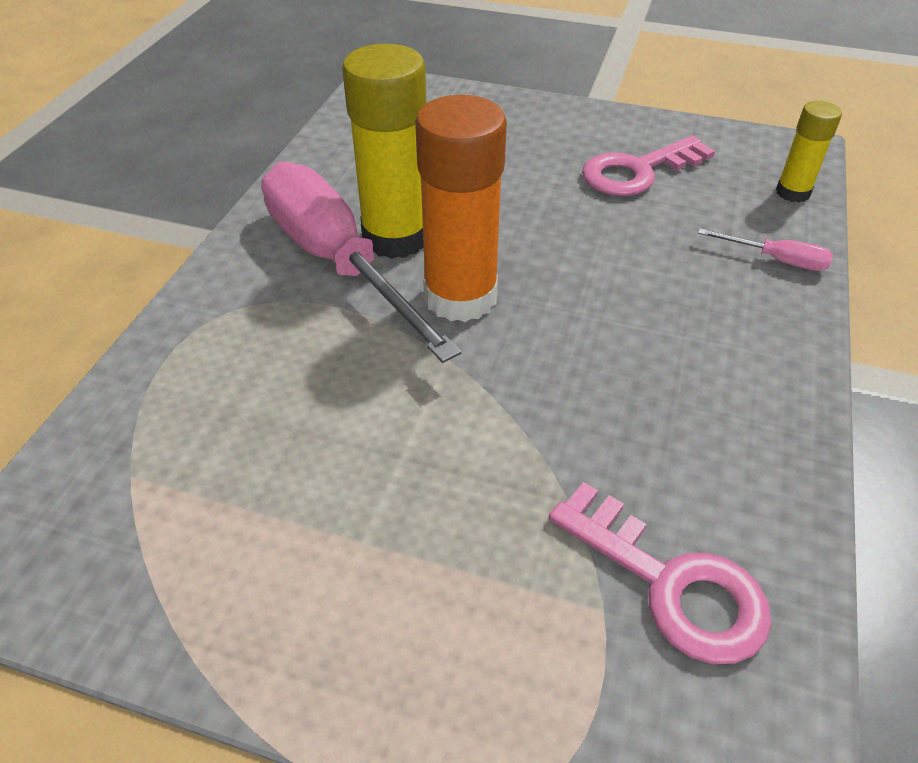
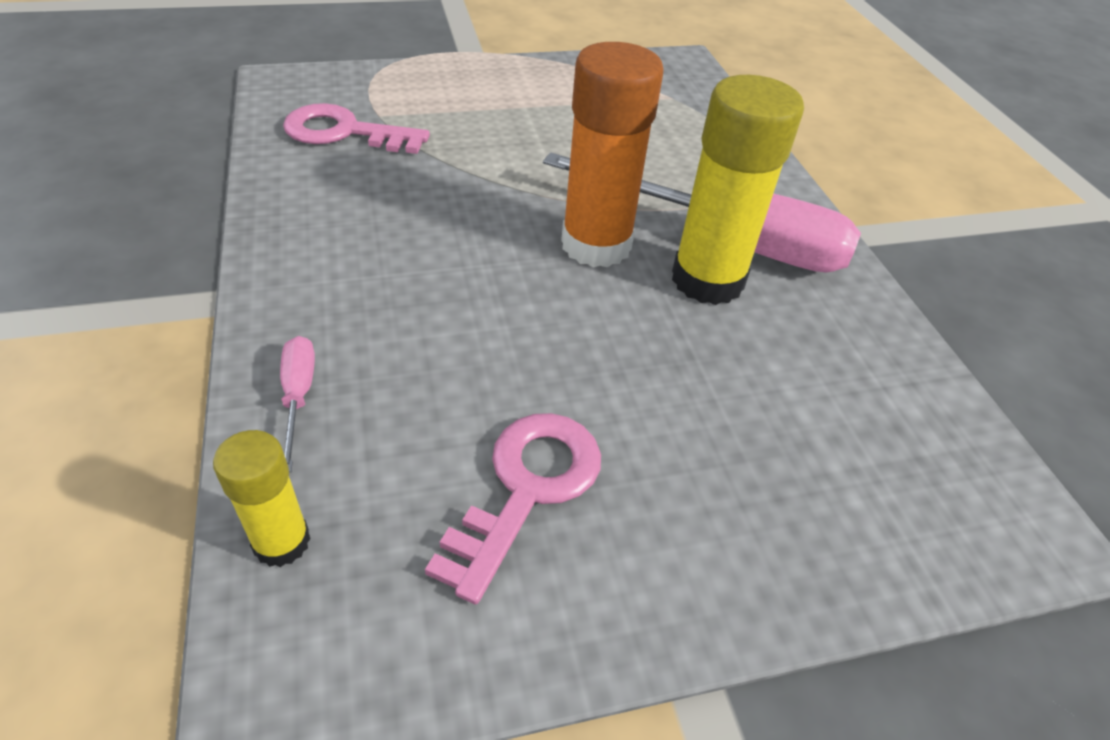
camera: 145 degrees right, 0 degrees up
(776, 260) = (298, 396): pink screwdriver -> pink screwdriver turned 90 degrees clockwise

